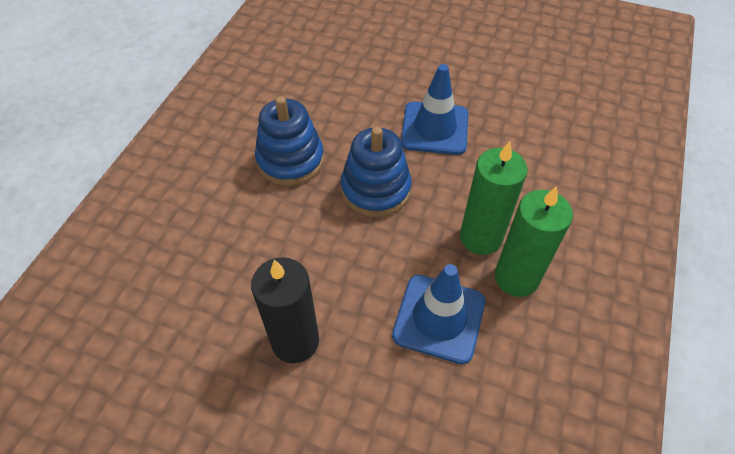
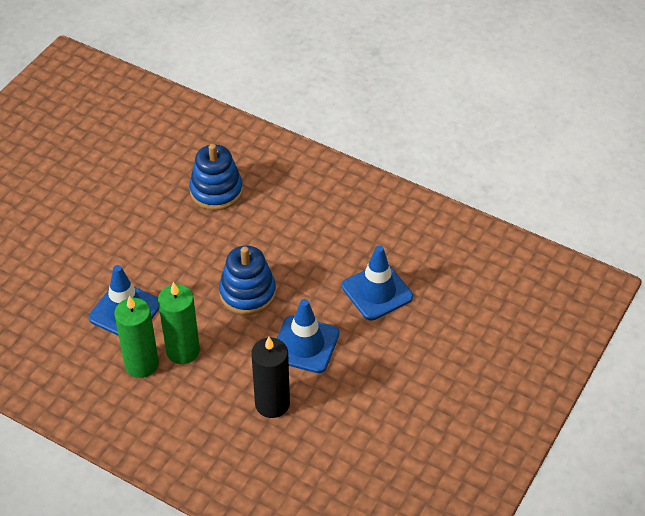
camera: 100 degrees right, 5 degrees down
(290, 160) = (291, 243): blue stacking toy -> blue stacking toy (216, 191)
(295, 341) = (135, 233): black candle -> black candle (272, 404)
(349, 82) = (377, 291): none -> blue traffic cone

